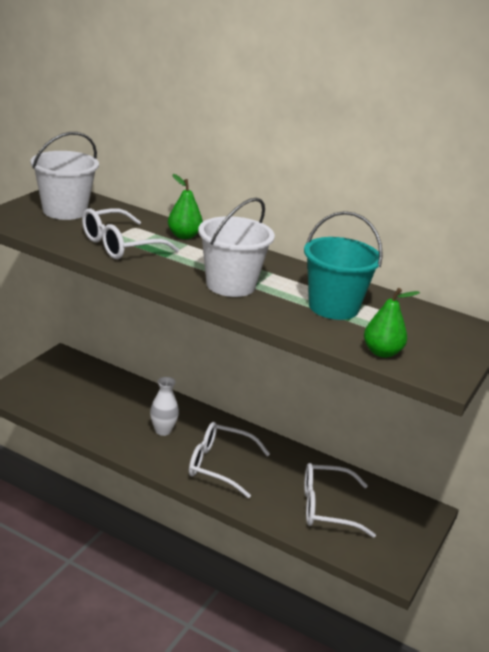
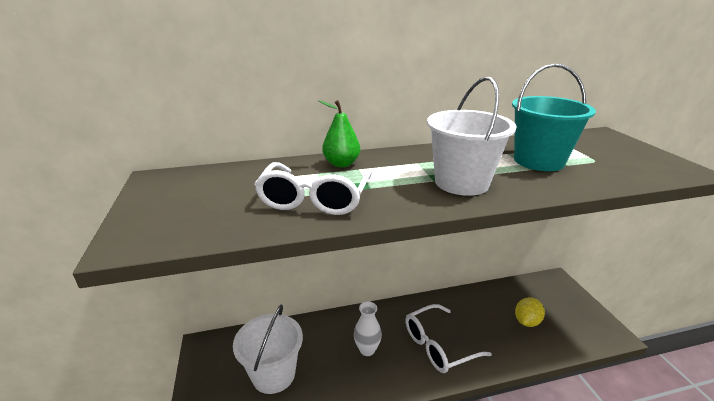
camera: 40 degrees left, 0 degrees up
(65, 211) = (195, 195): white bucket -> white bucket (273, 374)
(326, 507) = (526, 321): white glasses -> yellow lemon
(382, 352) = (635, 174): green pear -> none

